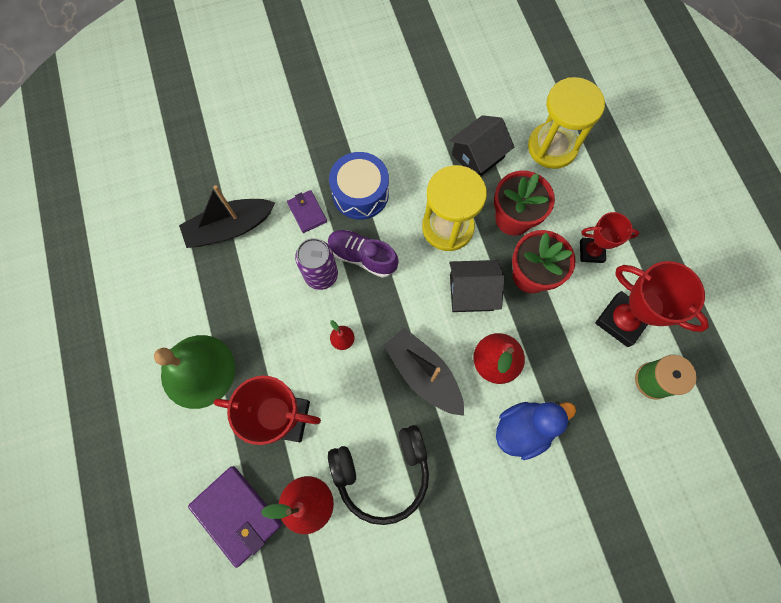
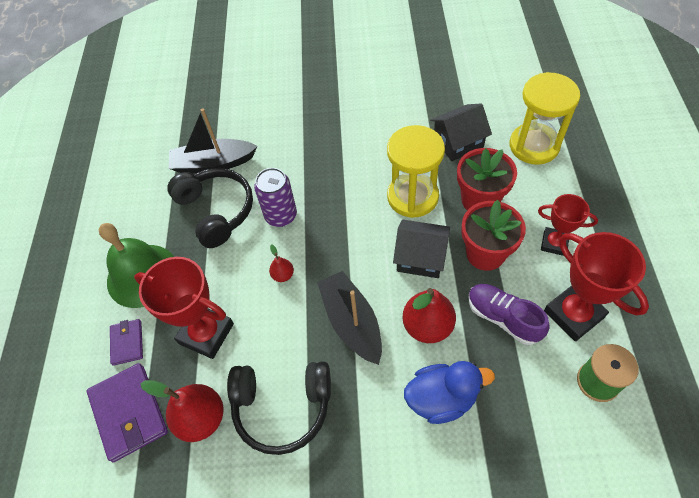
camera: 20 degrees right, 15 degrees down
(251, 283) = (216, 211): none -> black headphones
(307, 212) = (285, 162): purple wallet -> purple wallet (127, 343)
(360, 193) = (338, 155): blue drum -> none
(362, 257) = (324, 207): purple shoe -> purple shoe (503, 318)

